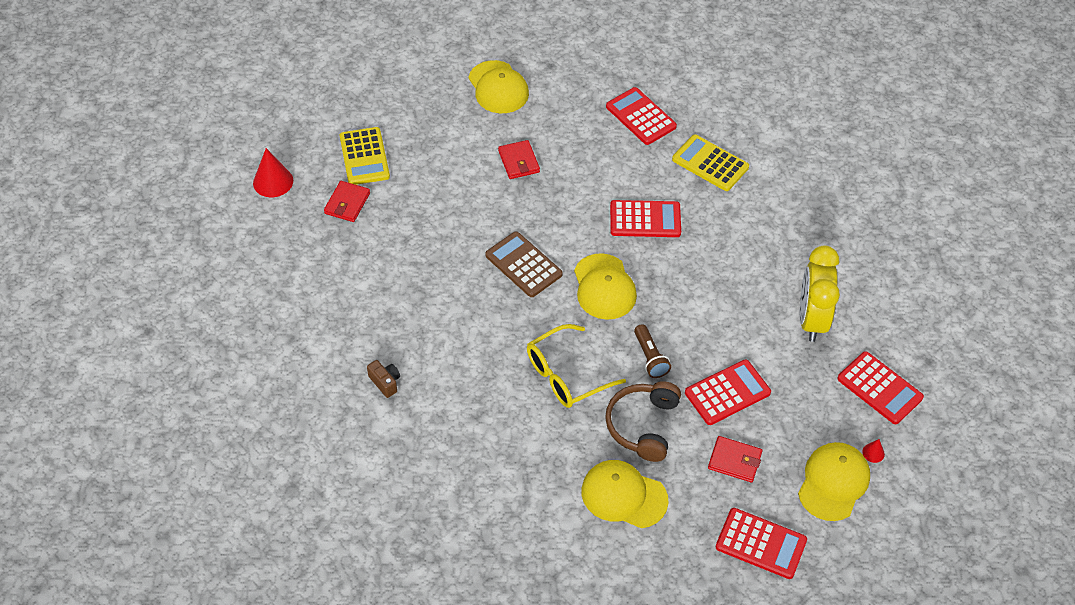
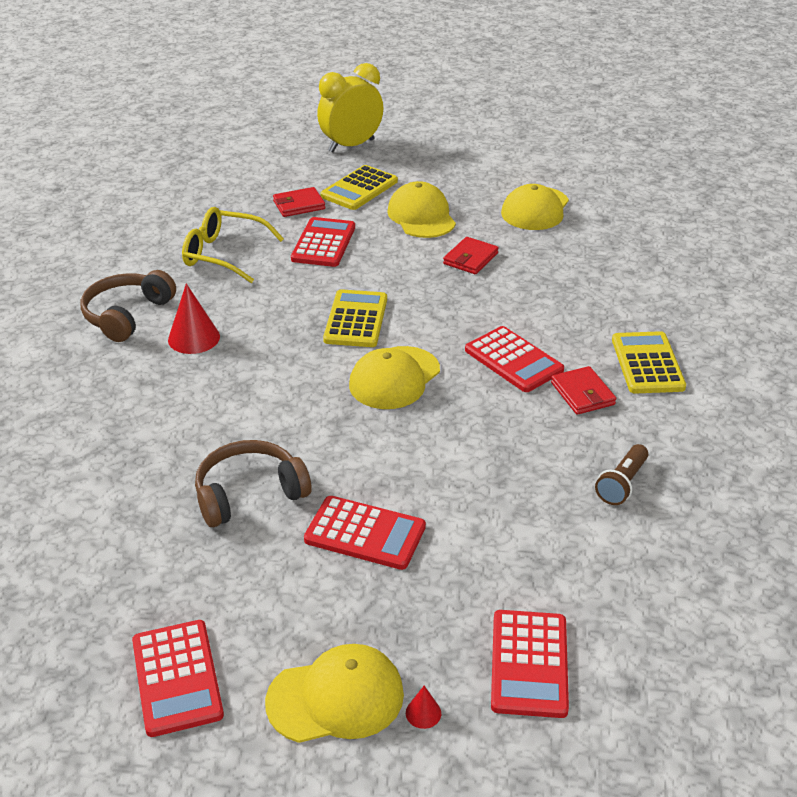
camera: 50 degrees right, 15 degrees down
(273, 182) = (274, 166): red cone -> red cone (194, 338)
(385, 382) = (127, 315): brown camera -> brown headphones
(523, 265) = (356, 319): brown calculator -> yellow calculator
(565, 375) = (254, 410): yellow glasses -> yellow glasses (223, 254)
(624, 495) = (141, 528): yellow cap -> yellow cap (421, 216)
(641, 117) = (632, 294): red calculator -> red calculator (323, 243)
(650, 357) = (344, 453): brown flashlight -> brown flashlight (622, 484)
(734, 461) = (276, 590): red wallet -> red wallet (582, 394)
(811, 319) = (552, 546): yellow clock -> yellow clock (351, 146)

